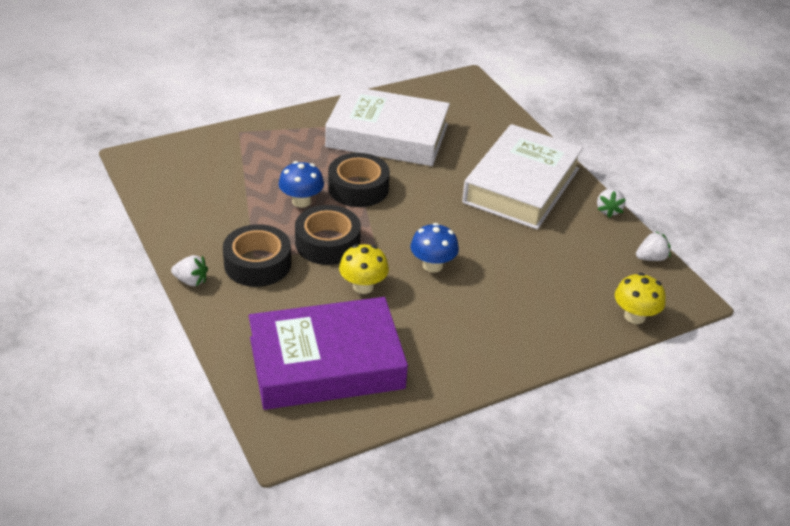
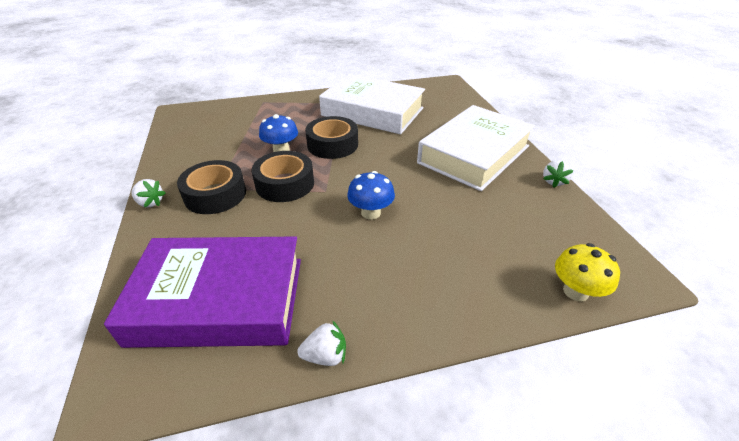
camera: 15 degrees right, 0 degrees up
(363, 286) = (297, 225): yellow mushroom -> none
(651, 258) = (596, 229): white strawberry -> white strawberry (325, 355)

